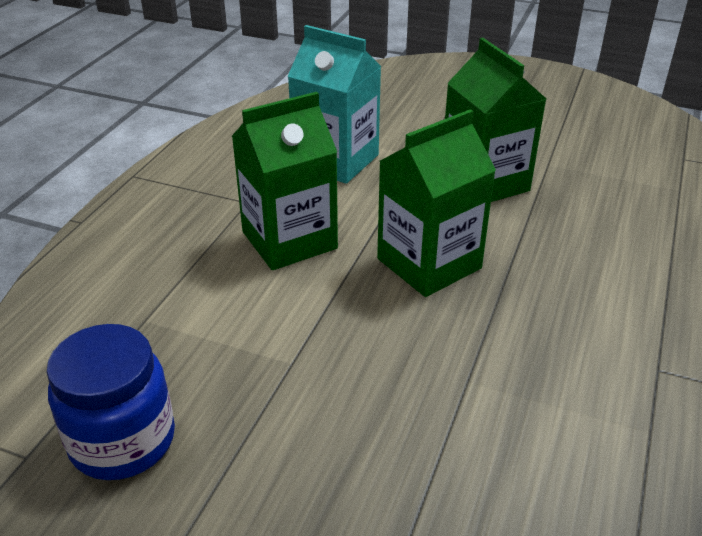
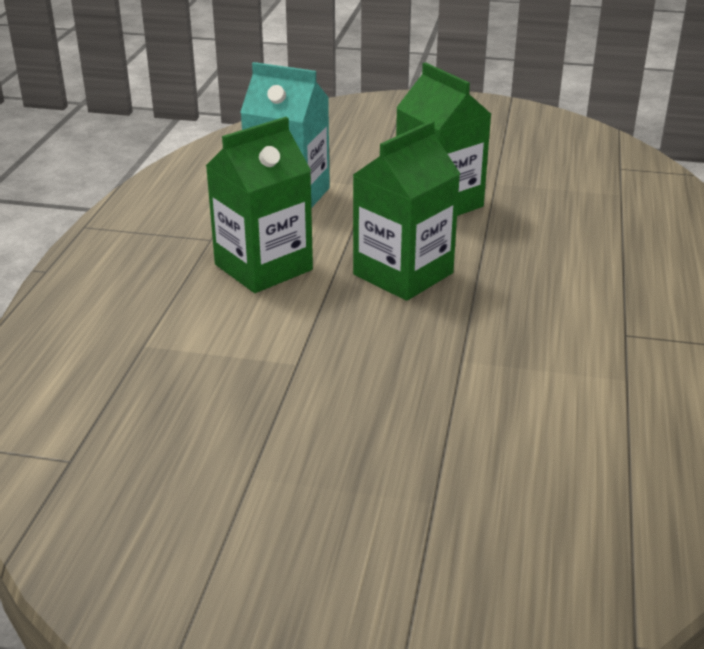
camera: 10 degrees left, 5 degrees down
(122, 441) = (158, 438): blue jar -> none

